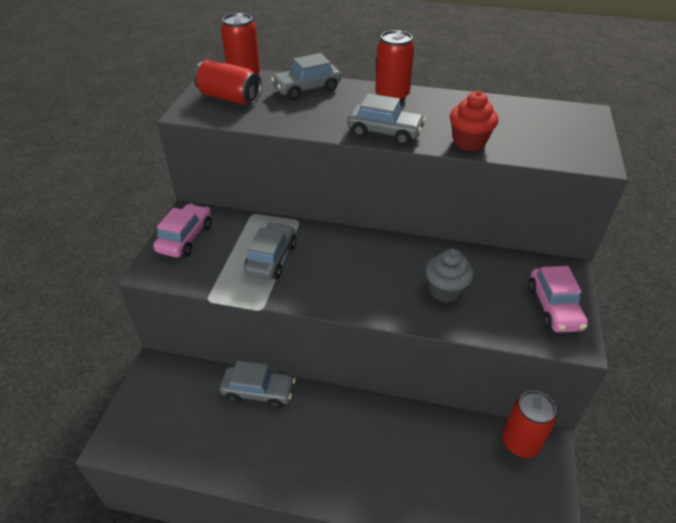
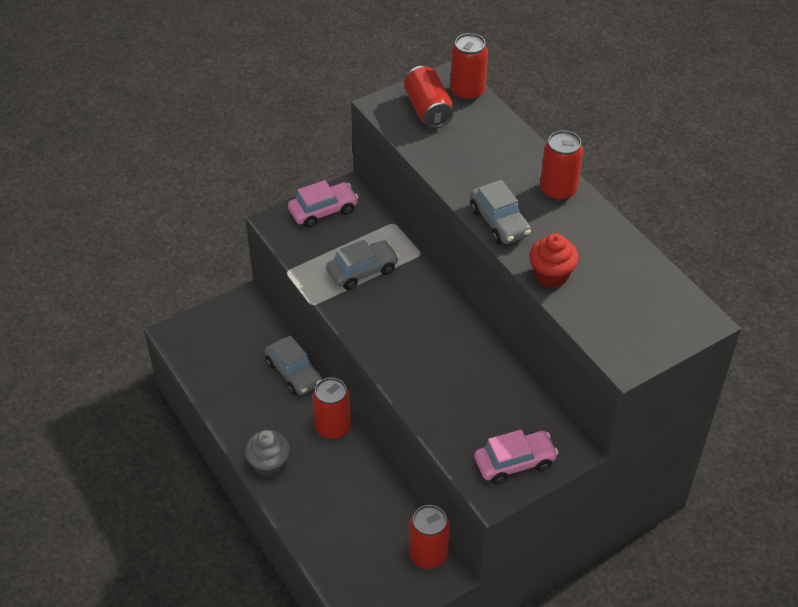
camera: 45 degrees right, 5 degrees up
(307, 89) = (499, 138): grey car -> none
(338, 408) = (333, 428): none -> red can
(445, 290) = (453, 388): grey cupcake -> grey cupcake (269, 464)
(554, 308) = (514, 462): pink car -> pink car turned 150 degrees counterclockwise

